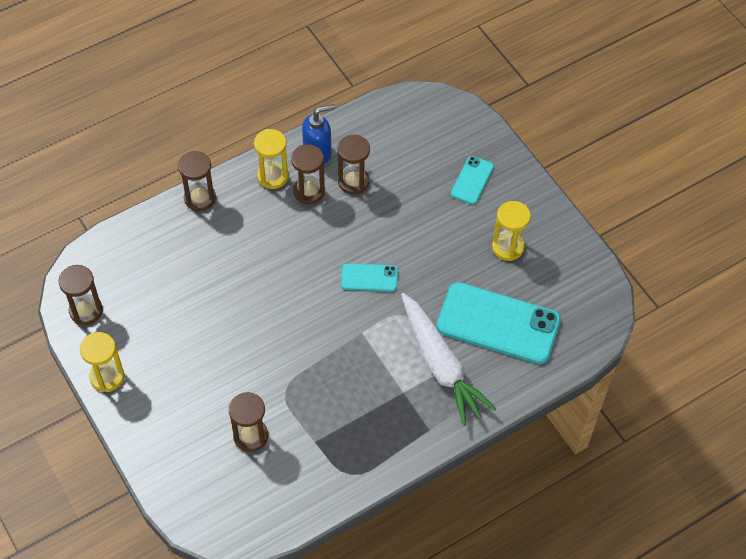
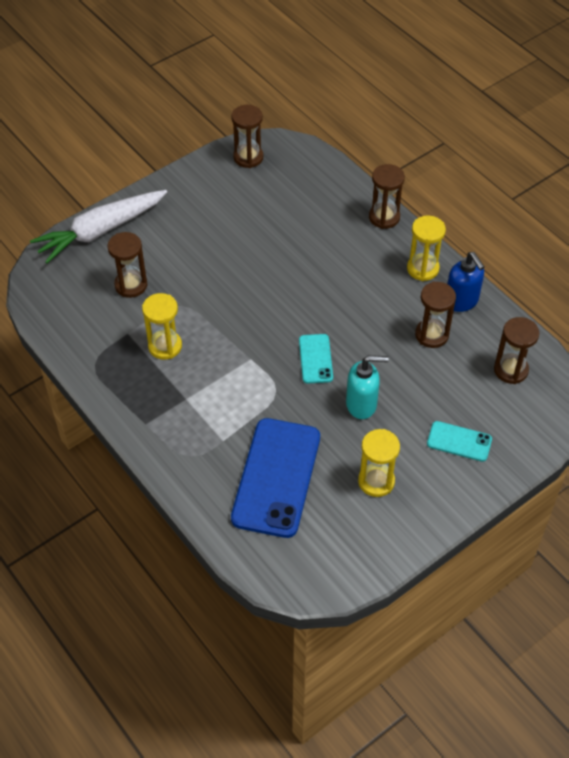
camera: 85 degrees right, 5 degrees down
(107, 377) = (183, 181): yellow hourglass -> yellow hourglass (165, 346)
(309, 191) = (411, 299): brown hourglass -> brown hourglass (510, 370)
(426, 247) = (362, 404): none -> turquoise soap dispenser
(440, 364) = (220, 428): white carrot -> white carrot (101, 231)
(498, 323) = (276, 477): turquoise phone -> blue phone

